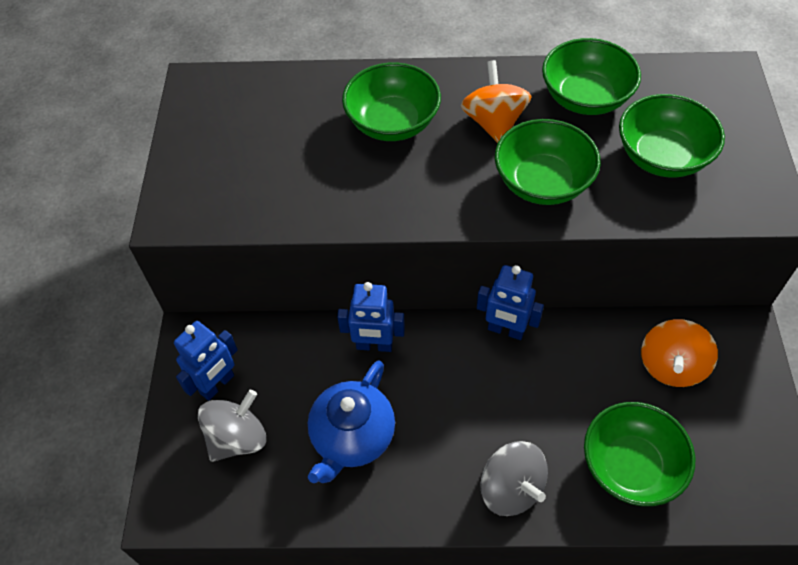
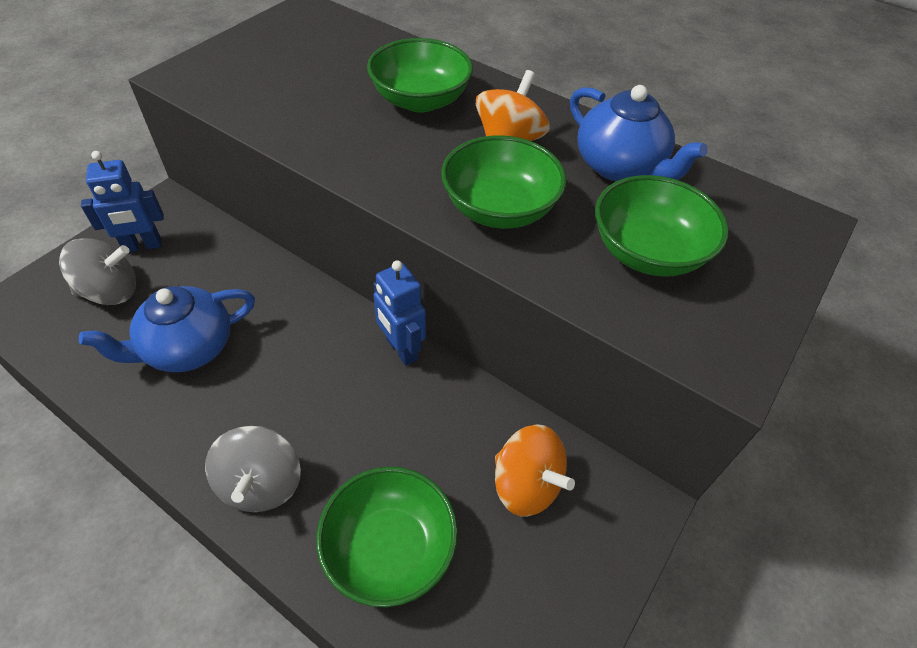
camera: 30 degrees right, 5 degrees down
(374, 345) = (282, 292): blue robot -> none
(585, 97) = (619, 167): green bowl -> blue teapot
(671, 366) = (526, 484): orange spinning top -> orange spinning top turned 105 degrees counterclockwise

